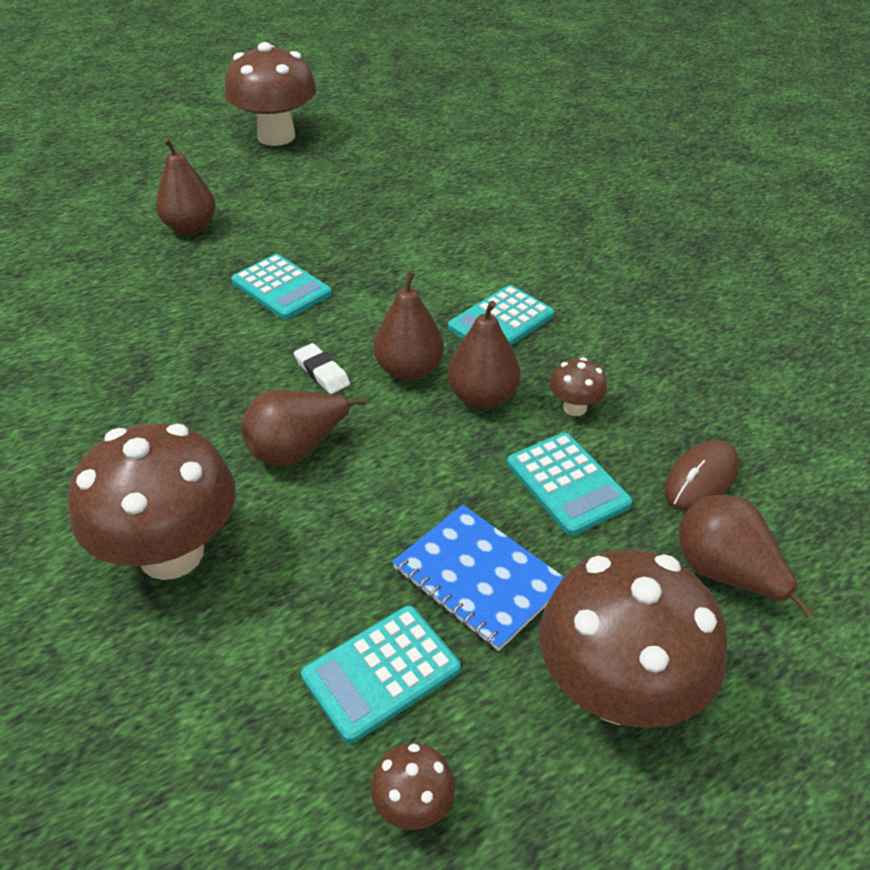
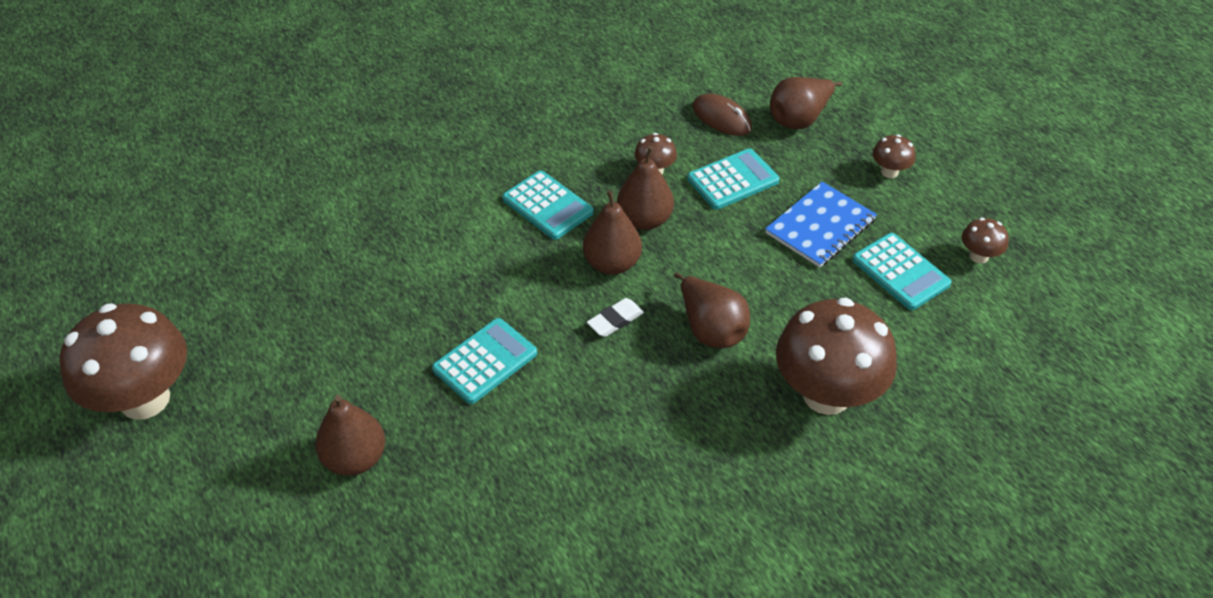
camera: 90 degrees left, 5 degrees up
(617, 691) = (889, 172): brown mushroom -> brown mushroom, size x0.43

